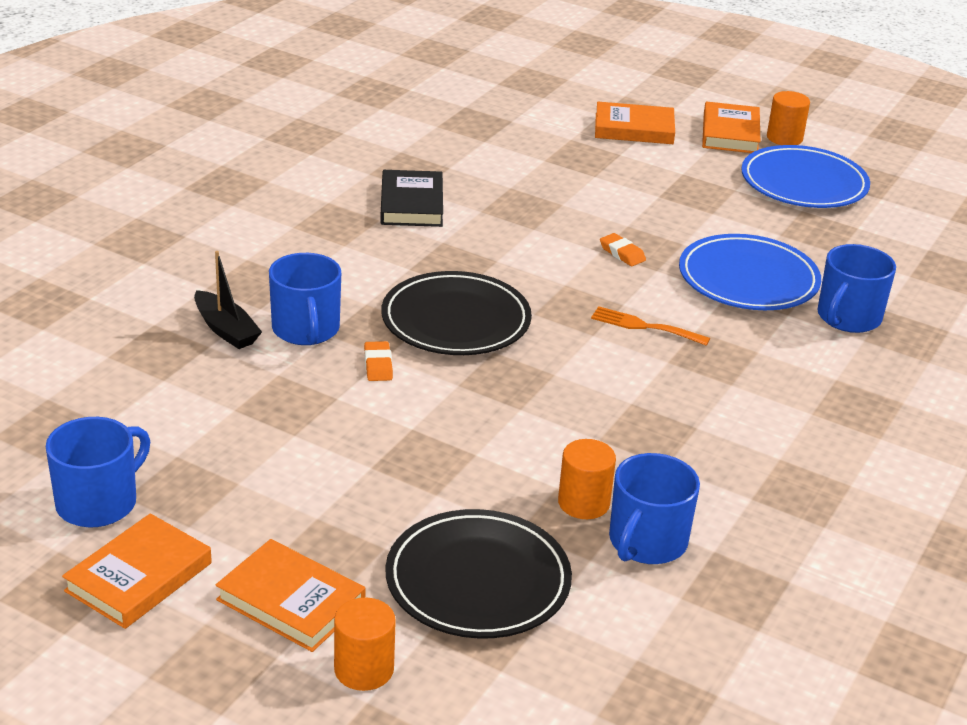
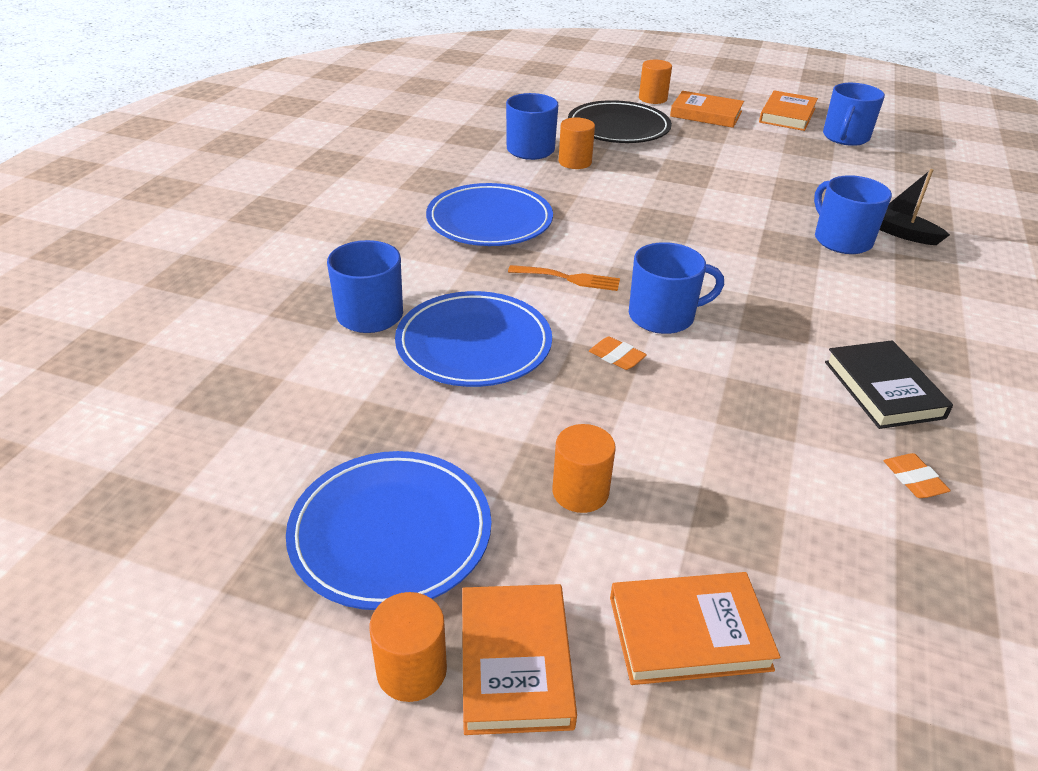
camera: 170 degrees right, 5 degrees up
(378, 365) = (763, 221): orange eraser -> orange eraser (914, 479)
(456, 320) = (733, 262): black plate -> none
(563, 279) = (663, 316): none -> blue mug
(678, 184) = (580, 492): none -> orange cylinder
(724, 411) = (489, 221): none -> blue plate

